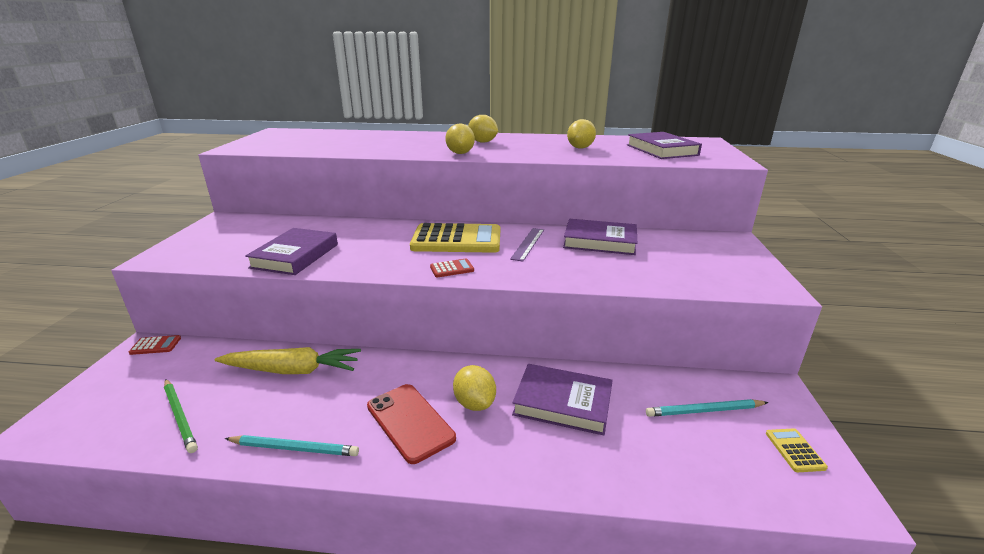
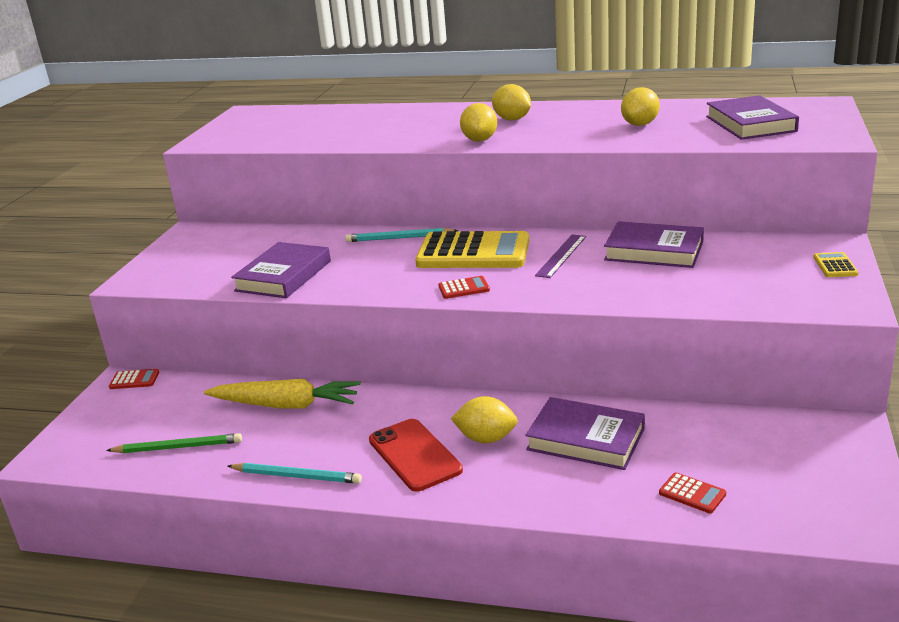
camera: 10 degrees right, 0 degrees up
(180, 416) = (178, 447): green pencil -> green pencil turned 60 degrees counterclockwise
(474, 403) = (486, 438): yellow lemon -> yellow lemon turned 60 degrees counterclockwise
(671, 461) = (692, 493): none -> red calculator
(704, 411) = (749, 448): turquoise pencil -> turquoise pencil (399, 238)
(794, 450) = (838, 487): yellow calculator -> yellow calculator (835, 266)

